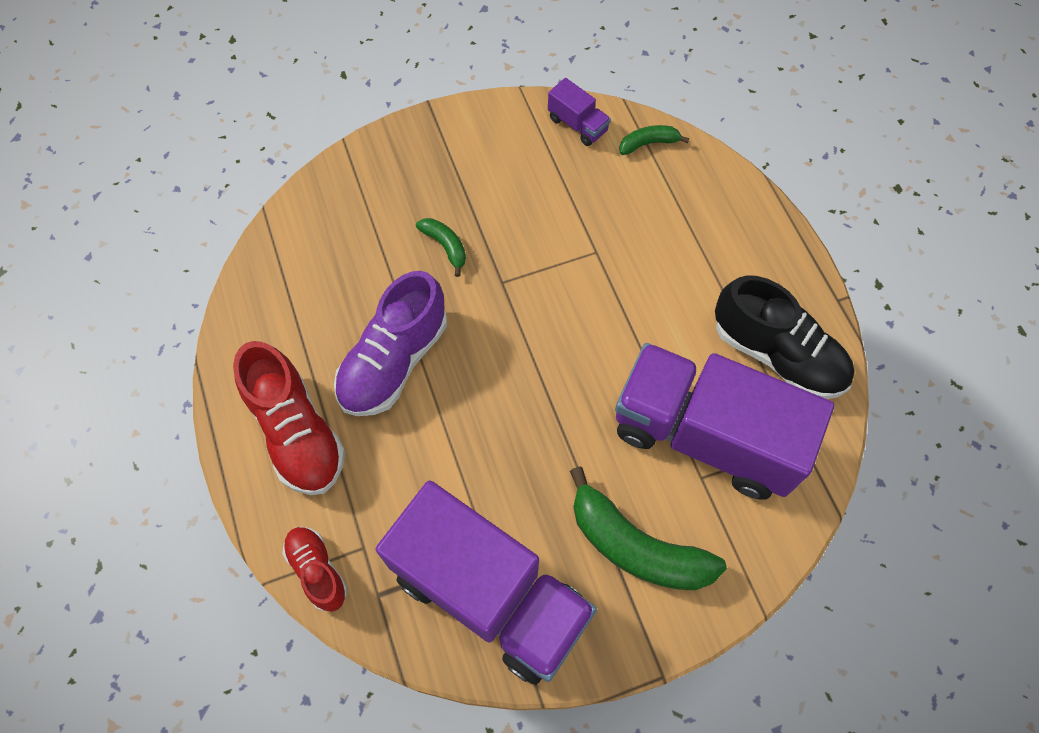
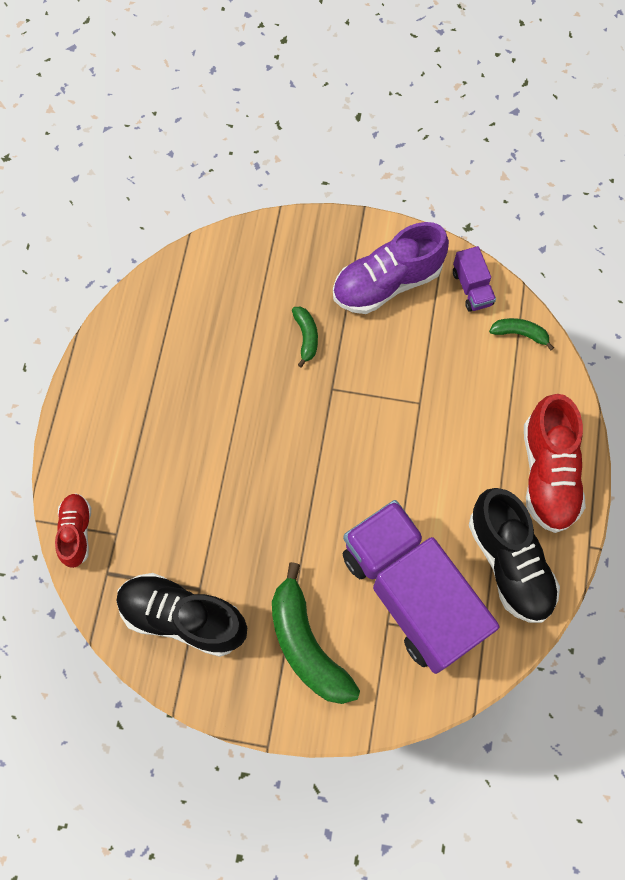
camera: 30 degrees right, 5 degrees up
(297, 432) = (118, 424): red shoe -> red shoe (548, 473)
(394, 361) = (215, 408): purple shoe -> purple shoe (387, 283)
(490, 594) = (183, 617): purple truck -> black shoe

